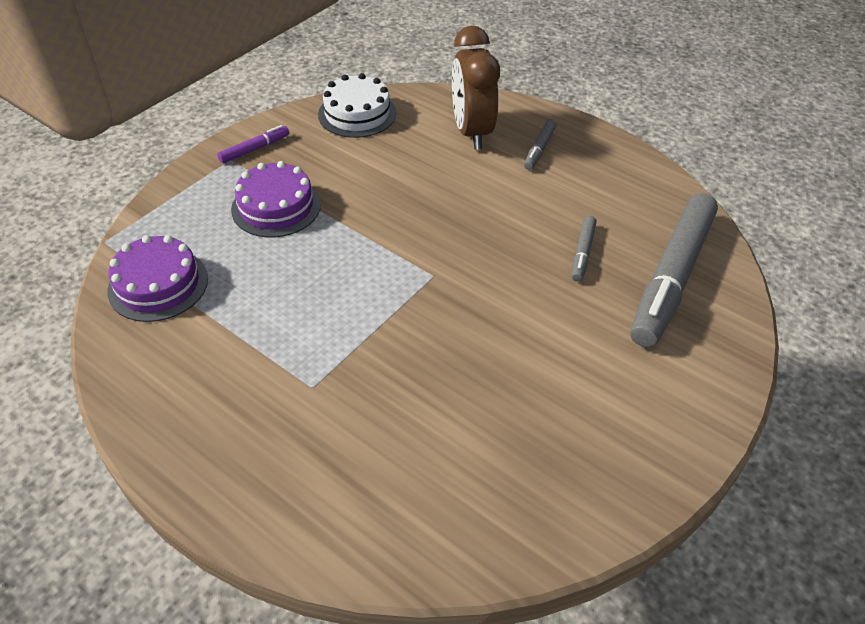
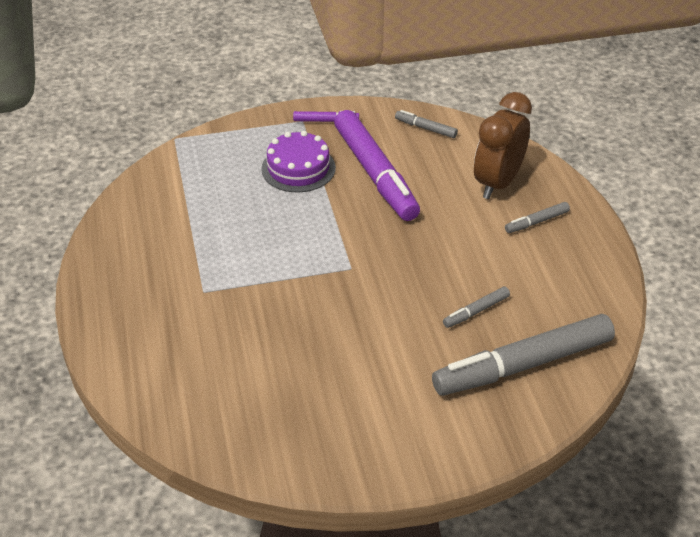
camera: 40 degrees right, 5 degrees down
(158, 284) = (179, 181): purple cake -> none
(357, 114) = (425, 128): white cake -> grey marker
(357, 176) = (375, 174): none -> purple marker

